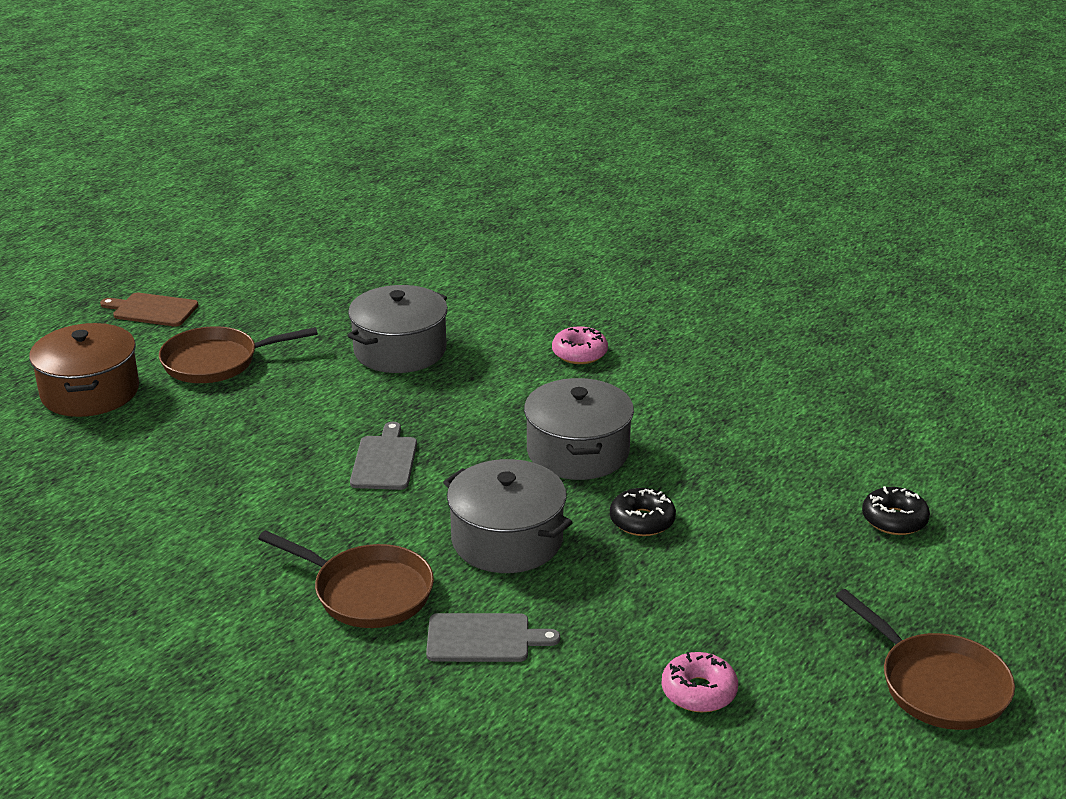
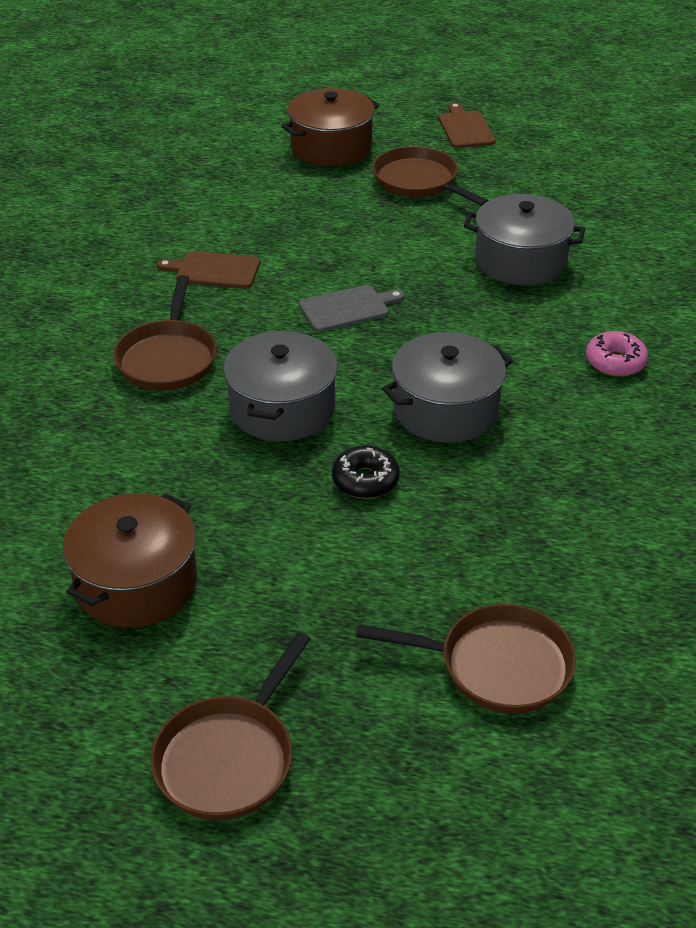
camera: 65 degrees right, 10 degrees up
(239, 524) = (214, 270): none -> brown cutting board
(483, 638) = (143, 436): grey cutting board -> none
(699, 691) = (136, 583): pink donut -> brown pot
(894, 520) = (496, 665): black donut -> brown pan

